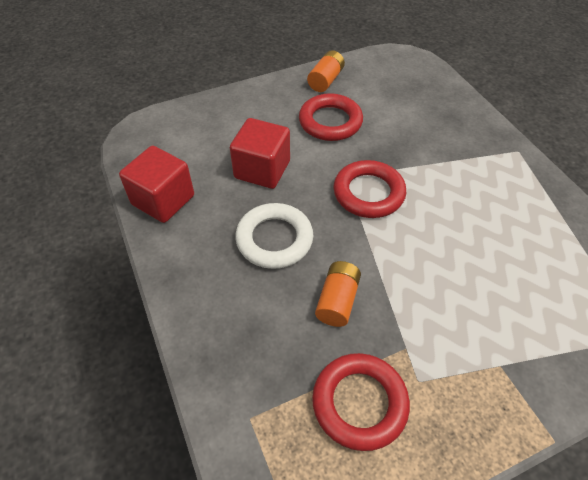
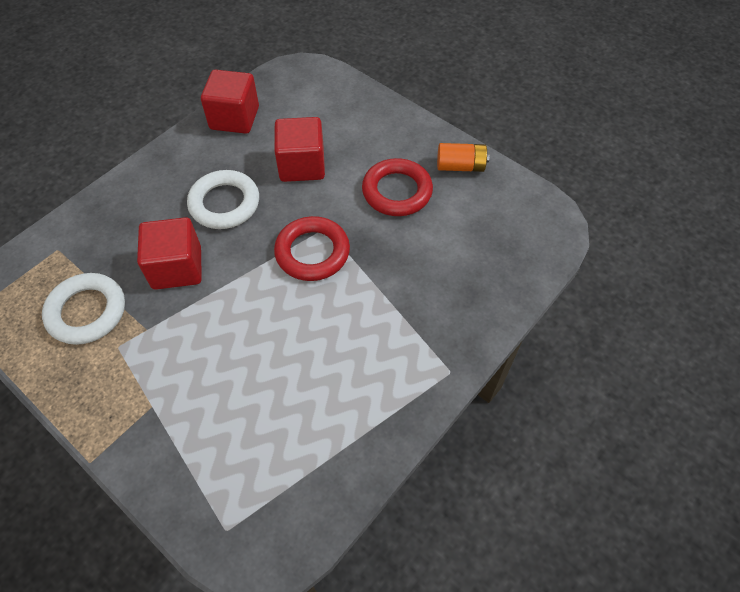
camera: 65 degrees right, 5 degrees up
(337, 301) = (177, 268): orange battery -> red cube
(359, 403) = (87, 312): red ring -> white ring

